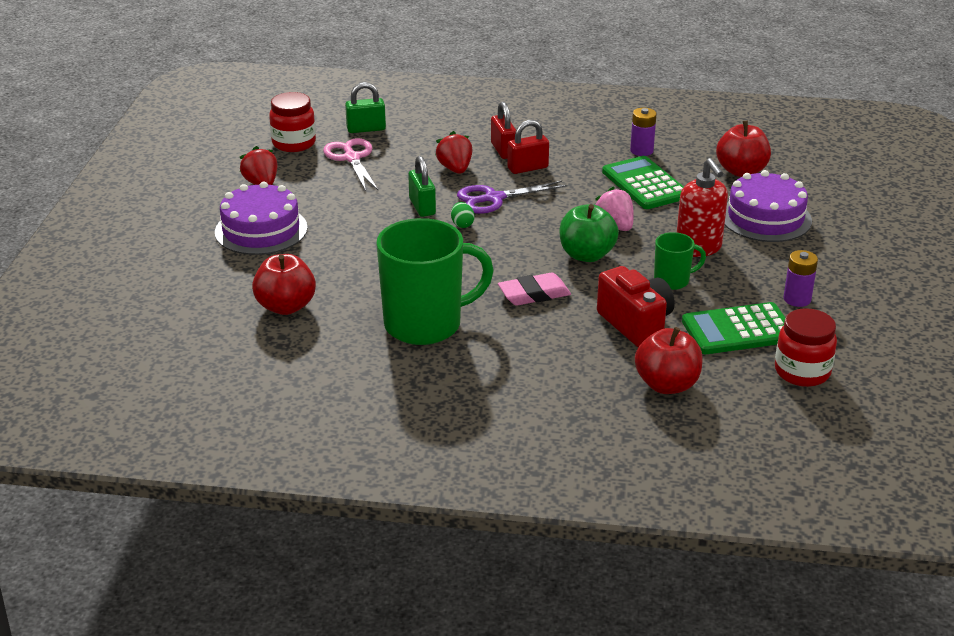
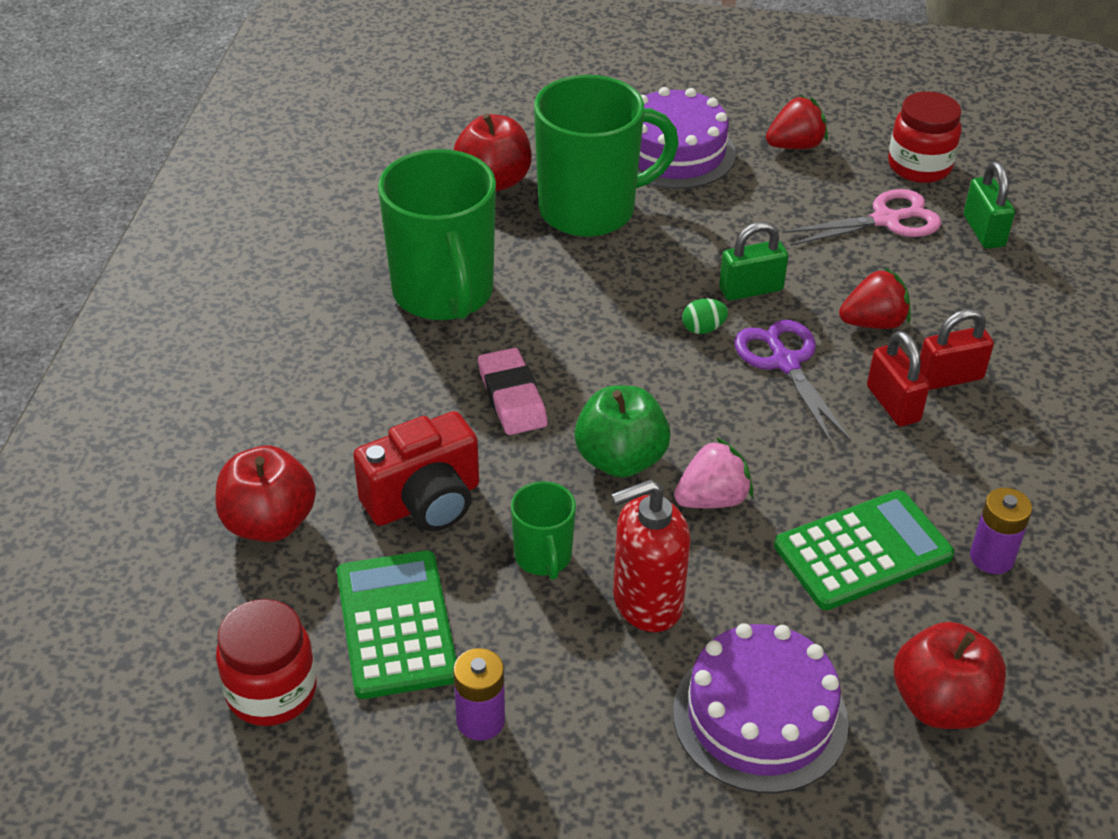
camera: 90 degrees right, 10 degrees up
(329, 264) = (590, 210): none -> green mug

